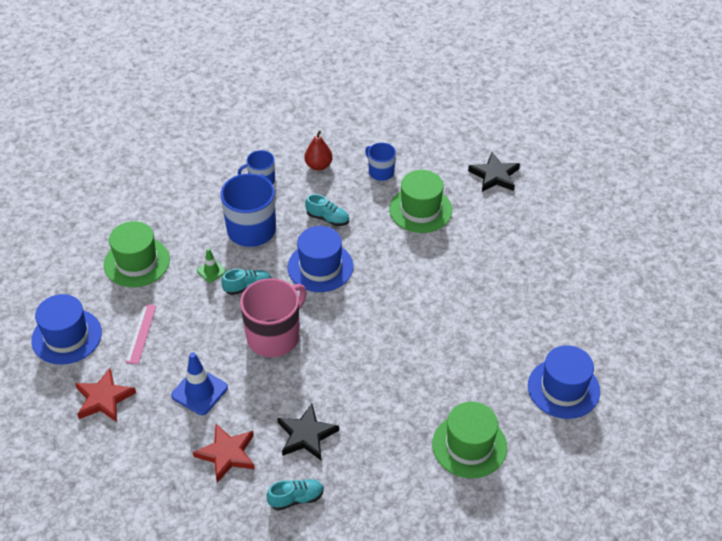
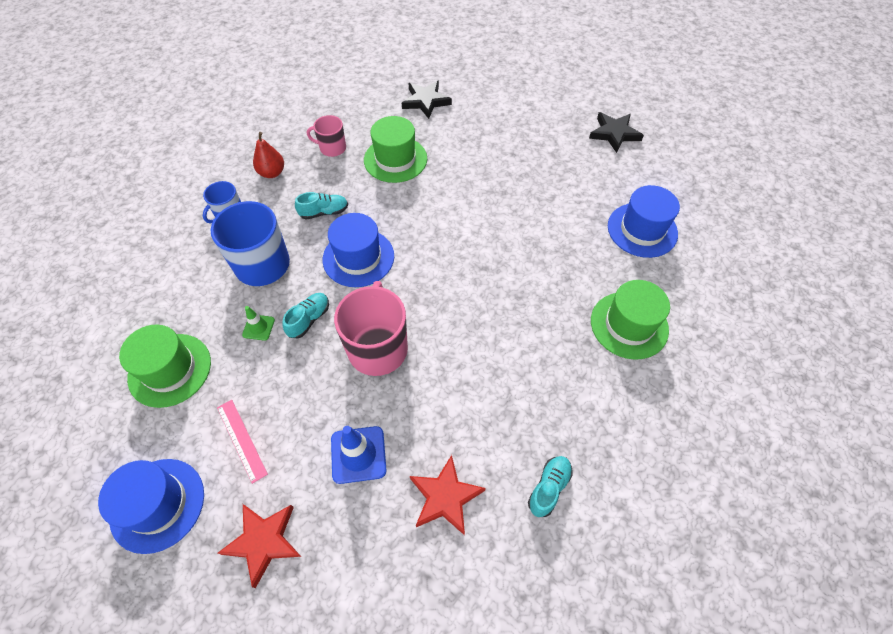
camera: 40 degrees left, 10 degrees up
(306, 435) = (497, 419): black star -> black star (614, 134)
(380, 172) = (332, 148): blue mug -> pink mug

